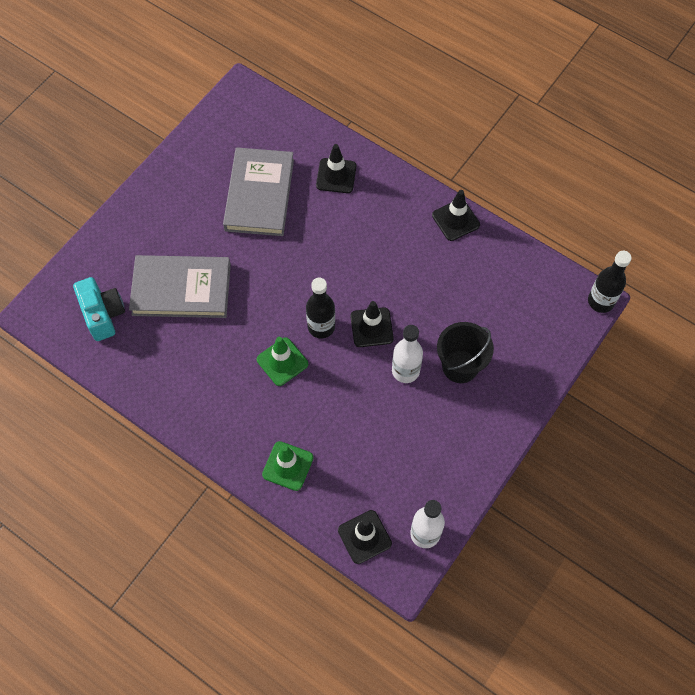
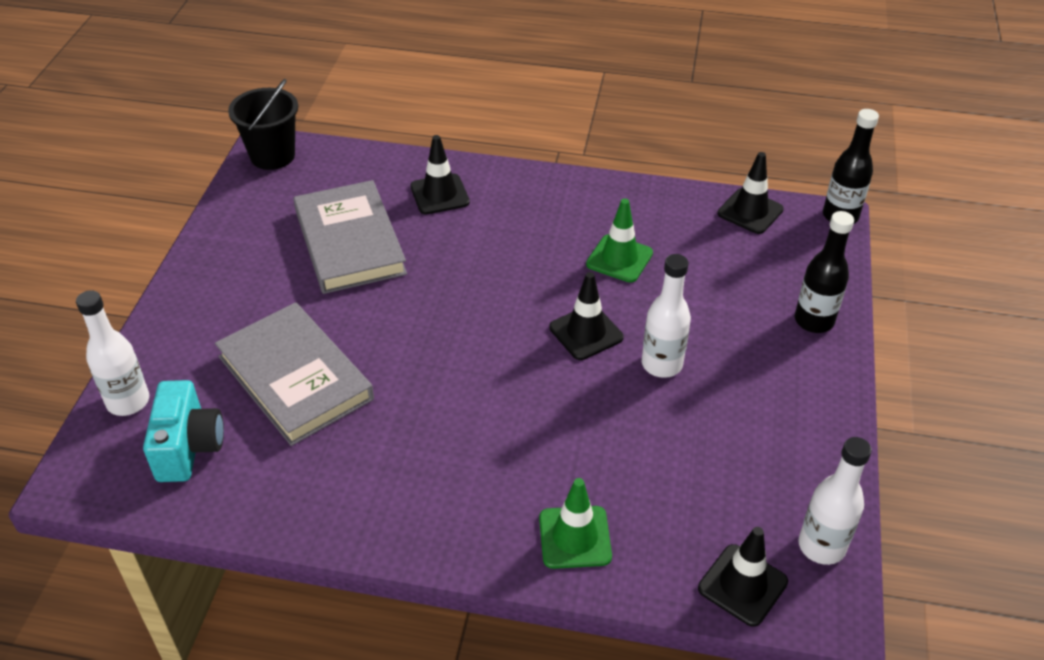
camera: 25 degrees left, 20 degrees down
(82, 268) = (128, 401): none -> white bottle
(103, 315) = (189, 448): turquoise camera -> turquoise camera turned 45 degrees clockwise
(181, 289) = (295, 378): grey book -> grey book turned 75 degrees clockwise
(282, 362) = (489, 412): green traffic cone -> green traffic cone (619, 259)
(321, 327) = (518, 354): black bottle -> black bottle (814, 321)
(455, 220) = (616, 193): black traffic cone -> black traffic cone (750, 211)
(460, 366) = (726, 335): black bucket -> black bucket (272, 156)

